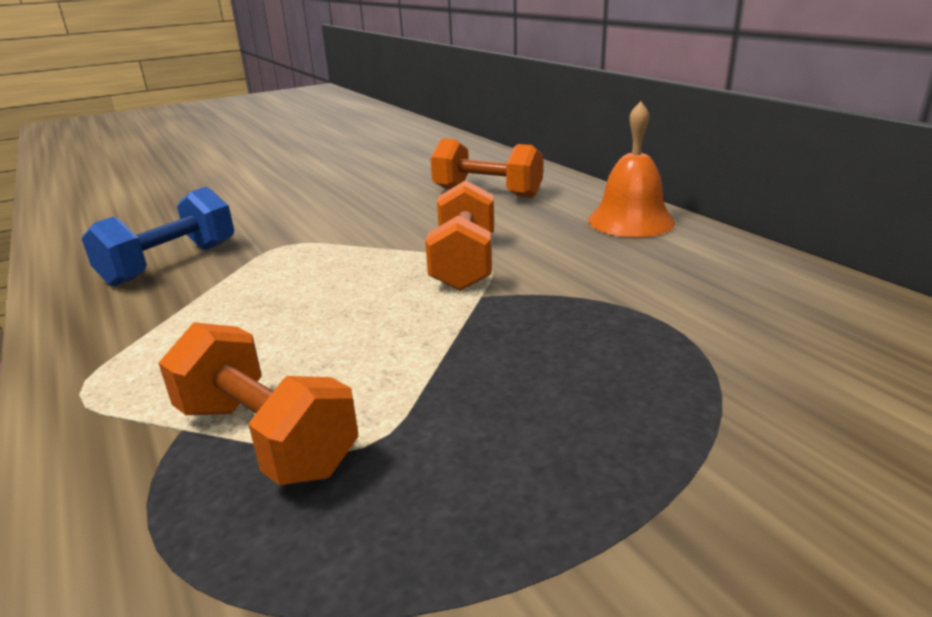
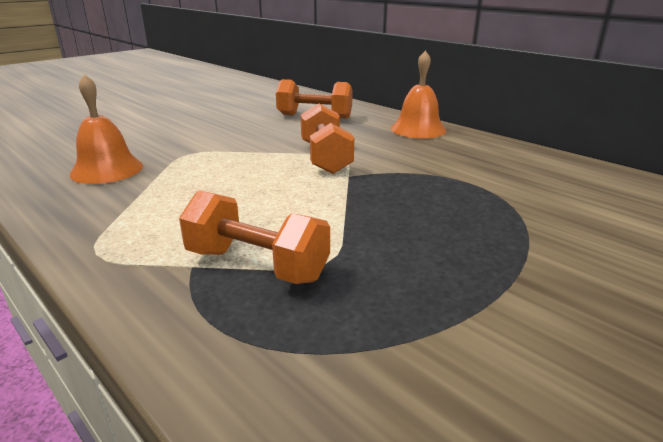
camera: 15 degrees left, 0 degrees up
(171, 264) = (107, 170): blue dumbbell -> orange bell

